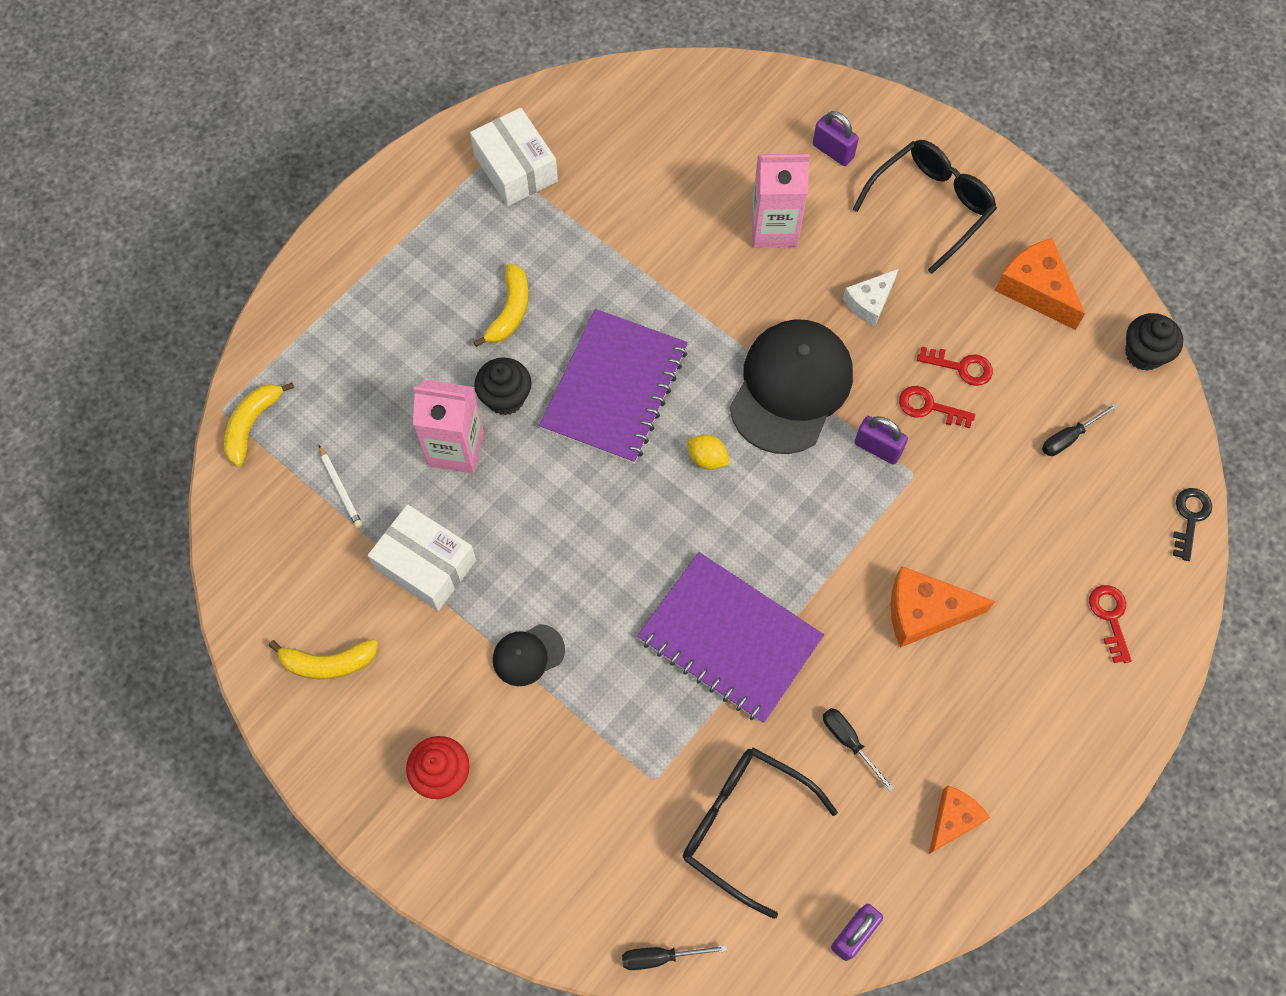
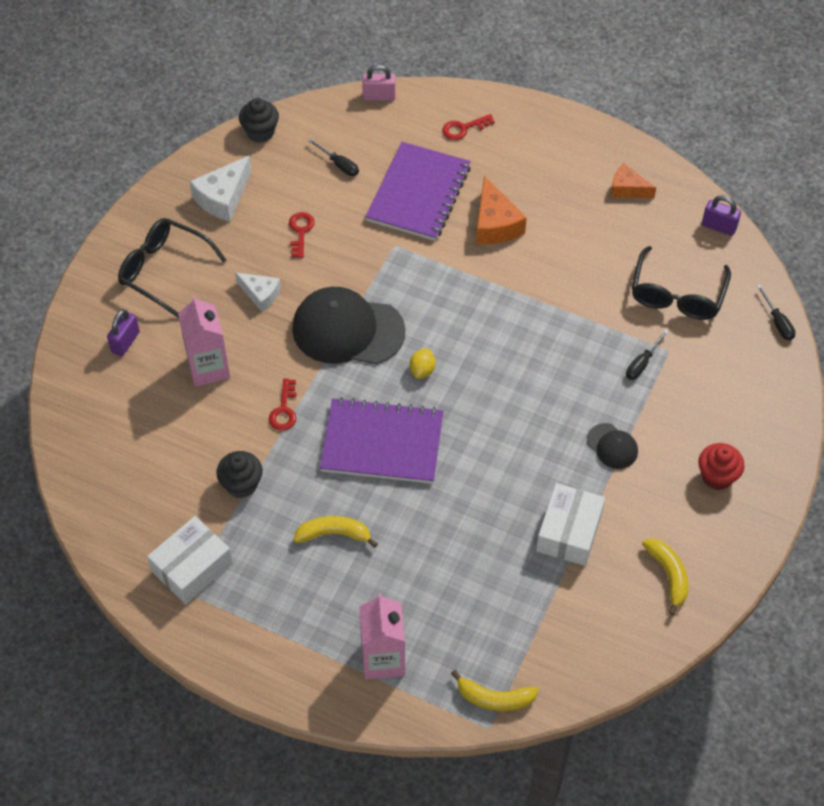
camera: 105 degrees left, 10 degrees down
(340, 488) = (528, 611): white pencil -> none
(456, 448) = (467, 539): pink carton -> pink carton (383, 659)
(505, 398) = (413, 516): black cupcake -> black cupcake (241, 484)
(729, 639) = (554, 328): purple notebook -> purple notebook (418, 194)
(849, 742) = (599, 249): black screwdriver -> black screwdriver (642, 363)
(877, 448) = (381, 269): purple padlock -> none
(929, 407) = (339, 245): red key -> red key (284, 410)
(1036, 289) = (223, 198): orange cheese -> white cheese
(1190, 518) = (379, 96): black key -> pink padlock

